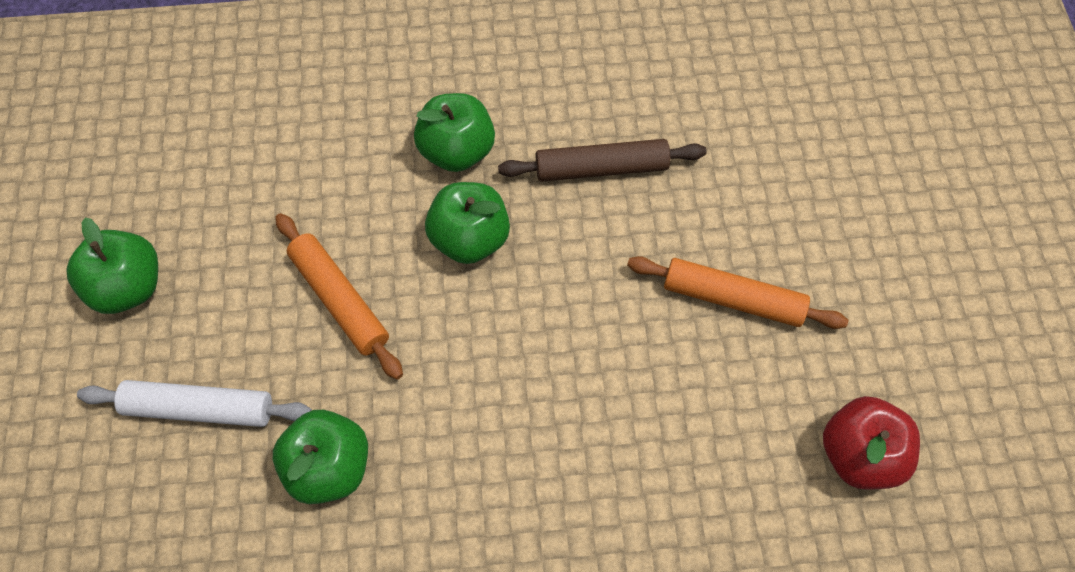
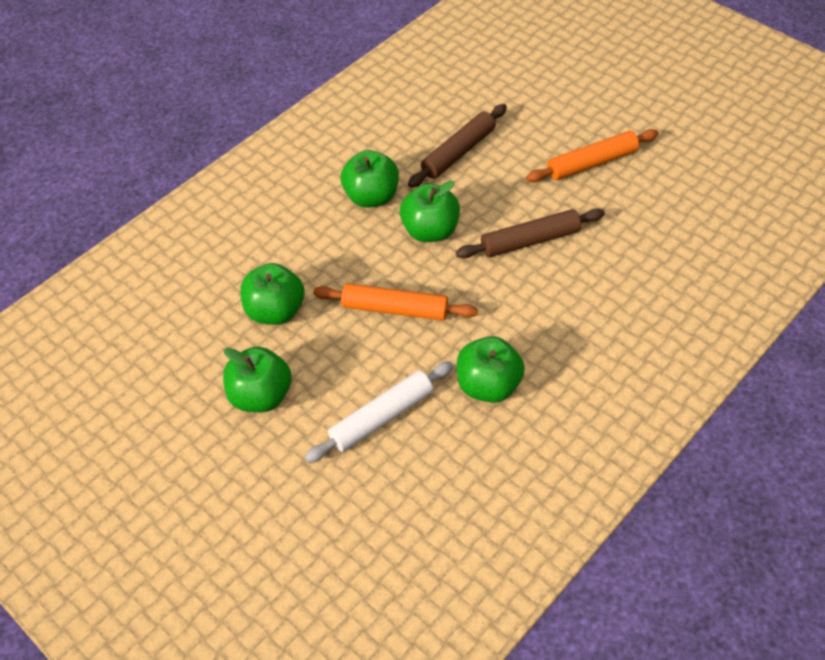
camera: 40 degrees left, 10 degrees down
(235, 207) = (275, 311): none -> green apple
(557, 338) = (530, 241): none -> brown rolling pin
(859, 455) = (722, 184): red apple -> none

